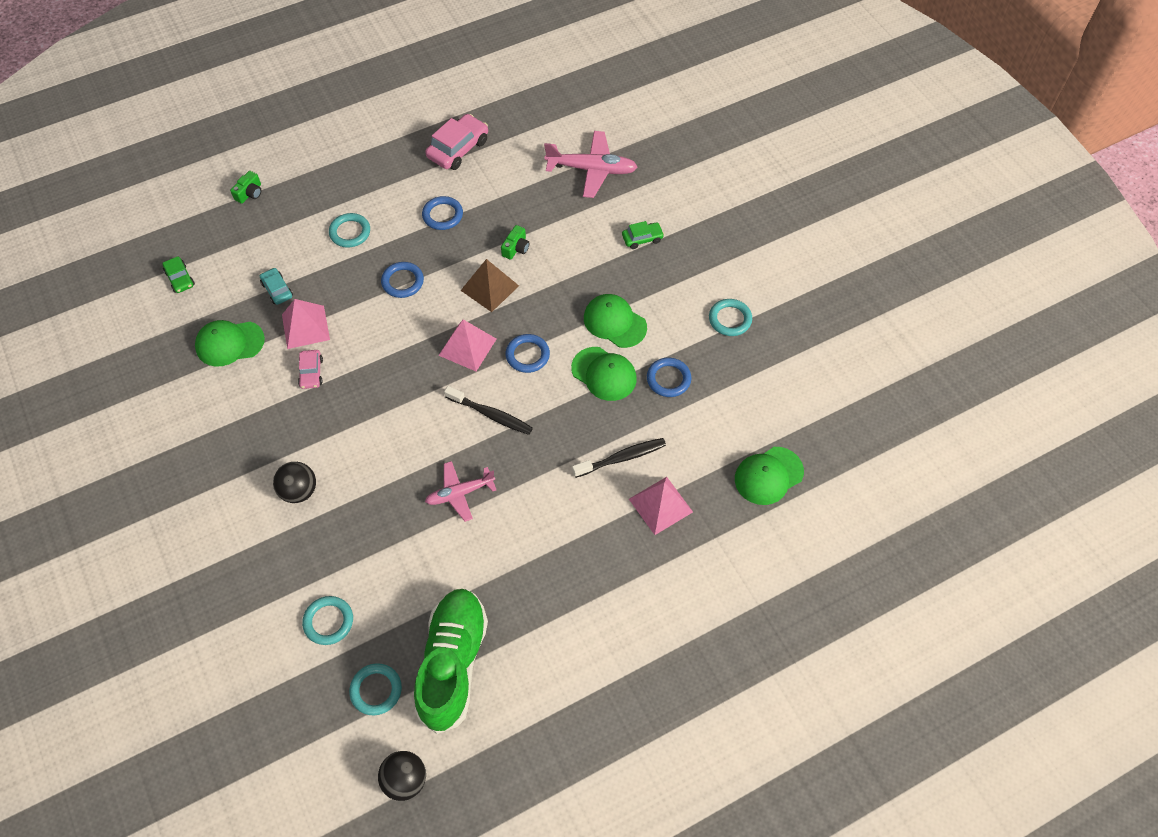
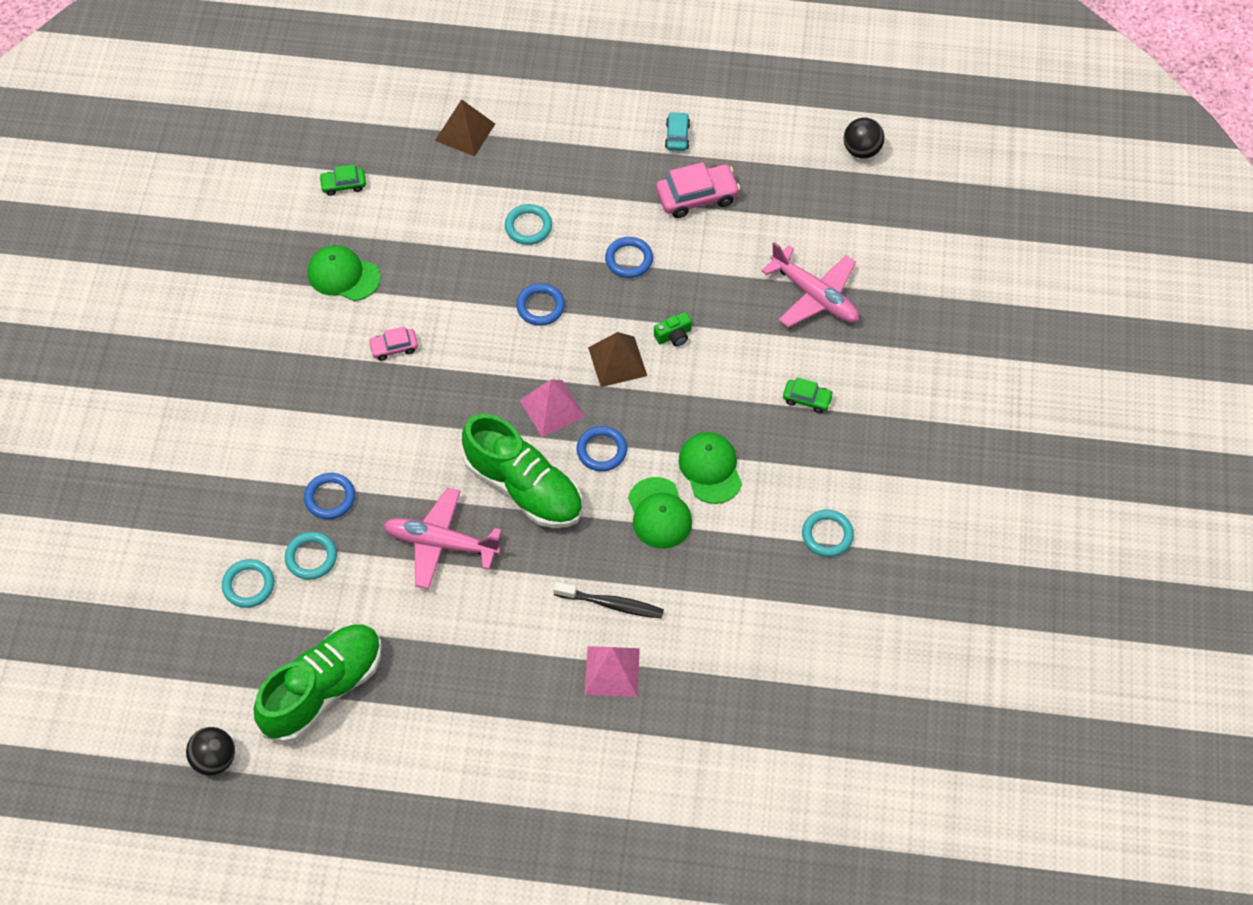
camera: 35 degrees right, 0 degrees up
(180, 278) = (343, 184): green car -> green car turned 75 degrees clockwise
(250, 193) = (465, 132): green camera -> brown pyramid
(277, 290) = (421, 247): turquoise car -> turquoise car (677, 136)
(299, 491) = (306, 453): black ball -> black ball (861, 150)
(305, 327) = (420, 299): pink pyramid -> none
(311, 373) = (394, 347): pink car -> pink car turned 45 degrees clockwise
(376, 690) = (245, 669): turquoise ring -> turquoise ring (311, 557)
(460, 493) = (441, 543): pink plane -> pink plane, size x1.51
(491, 415) = (524, 487): black toothbrush -> green shoe
(668, 379) = (717, 557): blue ring -> blue ring (330, 498)
(768, 476) = (736, 710): green cap -> none

